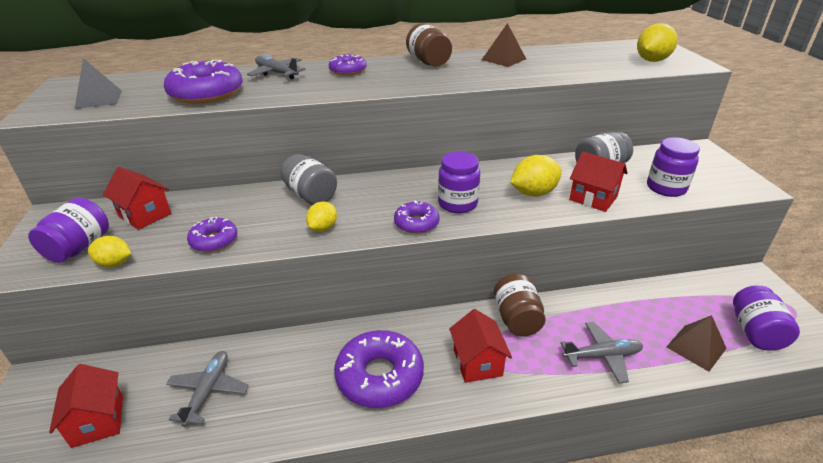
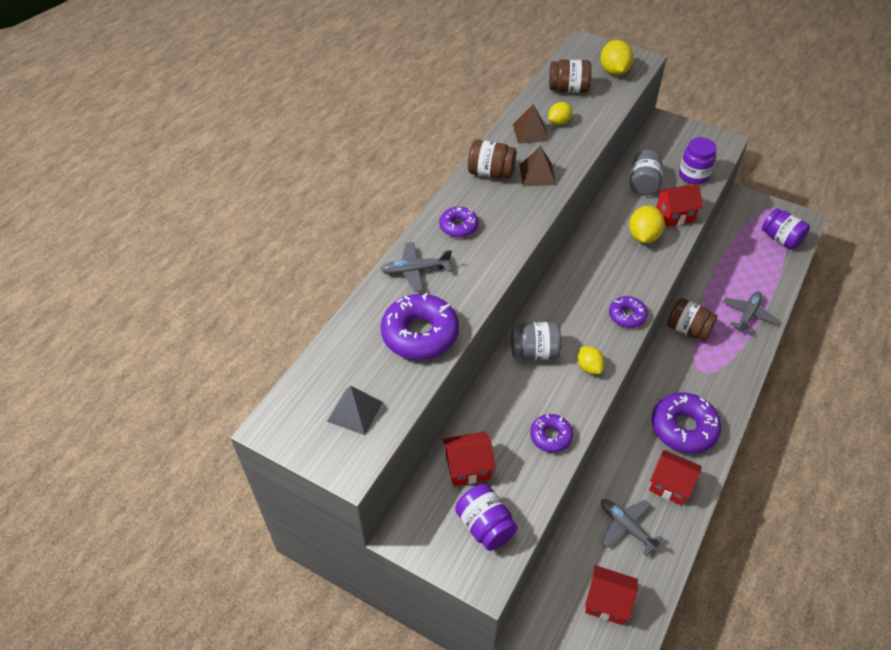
camera: 50 degrees left, 15 degrees up
(114, 263) = (532, 508): yellow lemon -> yellow lemon (559, 122)
(457, 204) = (621, 281): purple jar -> none
(477, 362) = (709, 373): red house -> red house (670, 485)
(586, 55) = (568, 89): none -> brown jar
(696, 347) = (772, 271): brown pyramid -> brown pyramid (537, 174)

